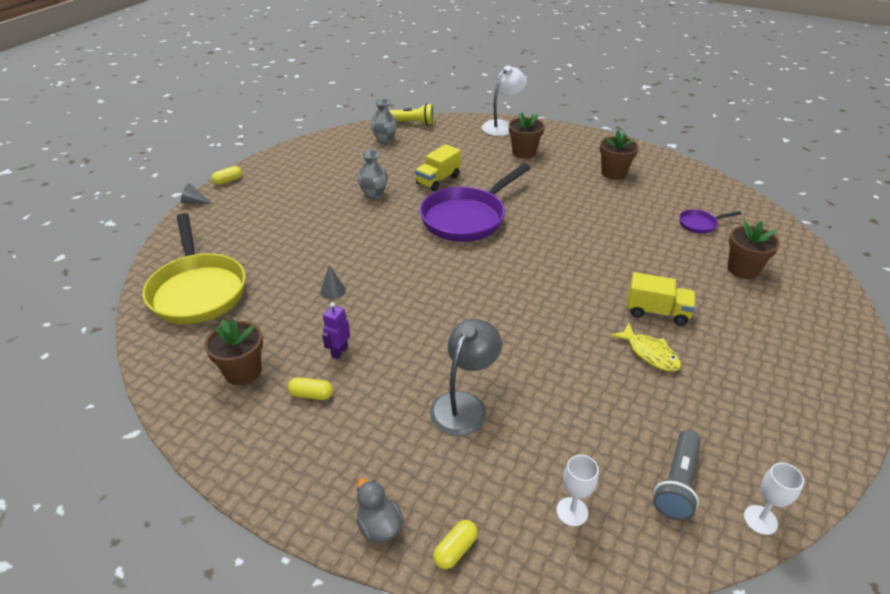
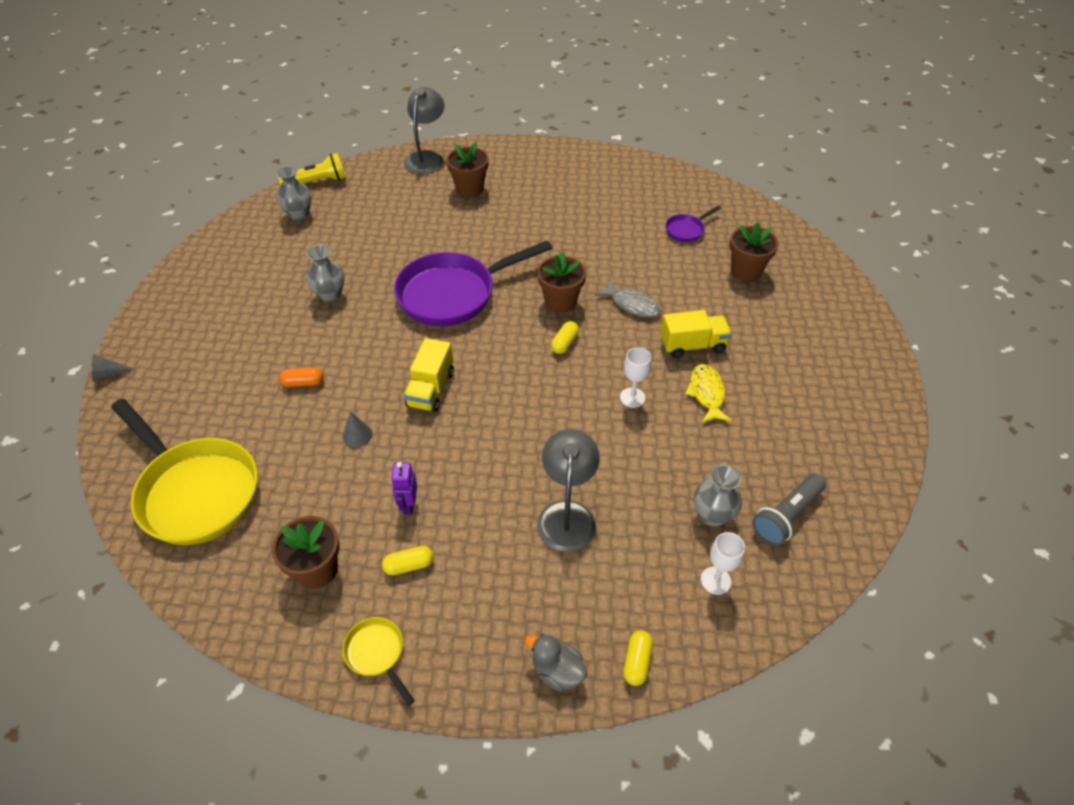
camera: 25 degrees left, 10 degrees up
(228, 181) = (133, 330): yellow capsule -> yellow capsule (564, 343)
(245, 449) = (377, 653): none -> yellow pan
(317, 244) = (303, 383): none -> orange capsule
(438, 180) = (394, 253): yellow truck -> yellow truck (431, 389)
(467, 218) = (453, 294): purple pan -> purple pan turned 45 degrees clockwise
(502, 126) = (427, 158): white lamp -> grey lamp
(599, 455) = (712, 515): none -> grey vase
(613, 173) = (576, 190): brown flower pot -> brown flower pot (560, 302)
(616, 266) = (632, 304): none -> grey fish
(650, 353) = (706, 393): yellow fish -> yellow fish turned 120 degrees counterclockwise
(677, 483) = (786, 516): grey flashlight -> grey flashlight turned 45 degrees clockwise
(760, 520) = (862, 522): white goblet -> white goblet (632, 397)

